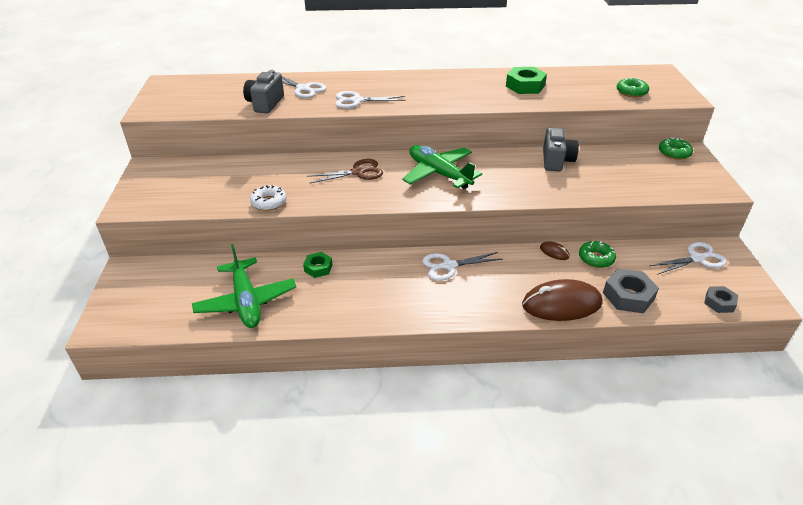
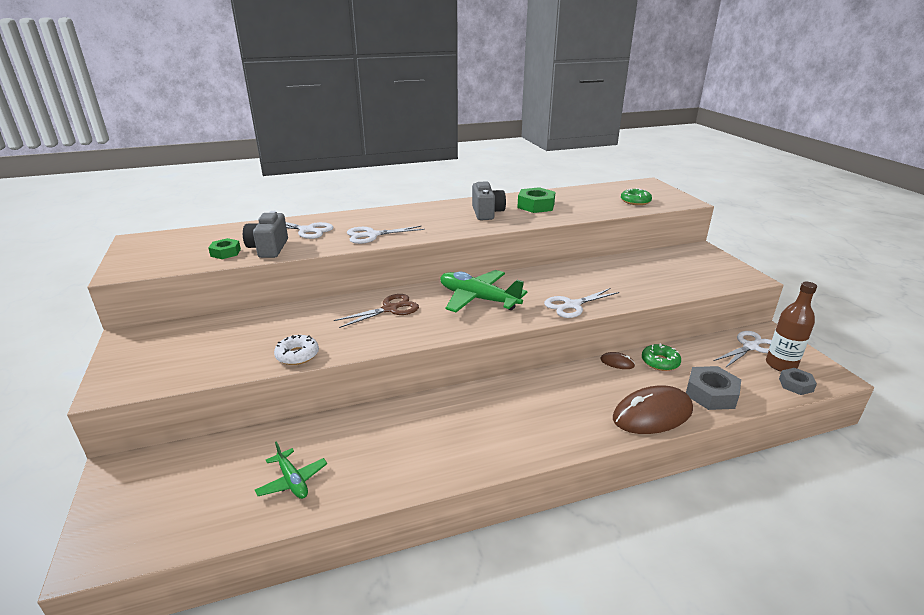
camera: 15 degrees left, 10 degrees down
(246, 301) = (292, 481): green plane -> green plane, size x0.56
(318, 268) = (370, 423): green nut -> green nut (225, 253)
(449, 266) = (517, 395): white scissors -> white scissors (572, 305)
(556, 161) = (588, 272): grey camera -> grey camera (487, 213)
(674, 153) = (689, 252): green donut -> none
(717, 281) = (781, 365): none -> brown bottle

